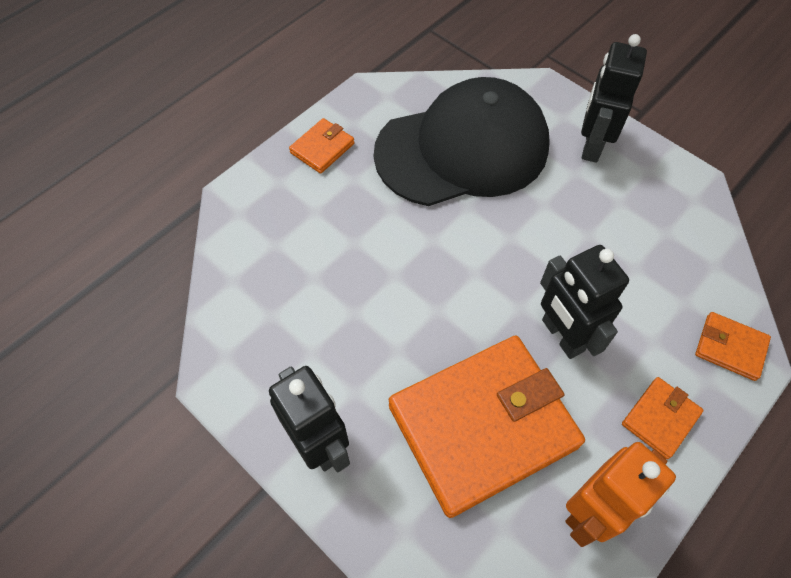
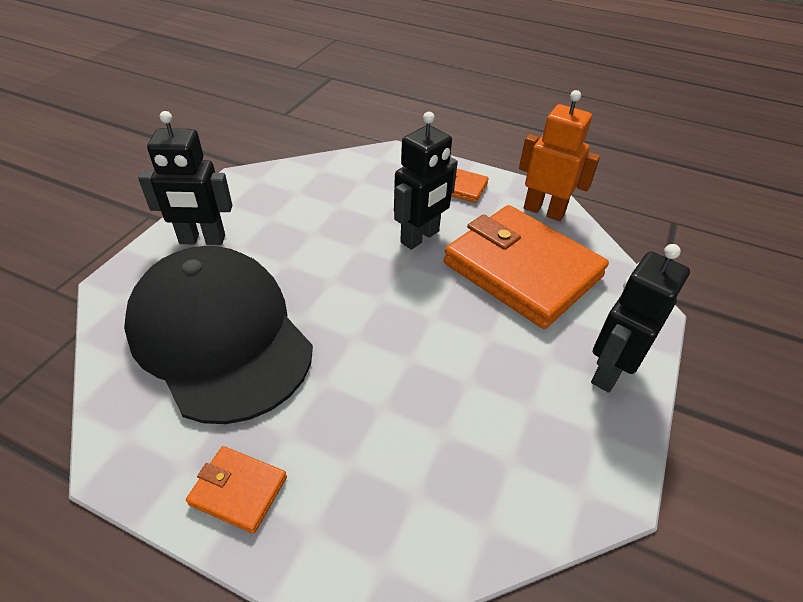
camera: 110 degrees left, 15 degrees down
(730, 347) = (389, 161): orange wallet -> none

